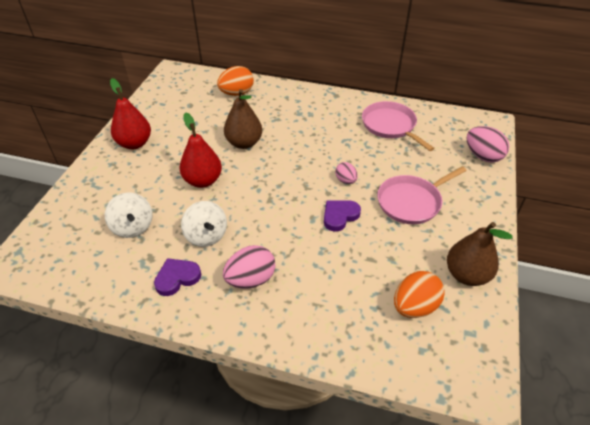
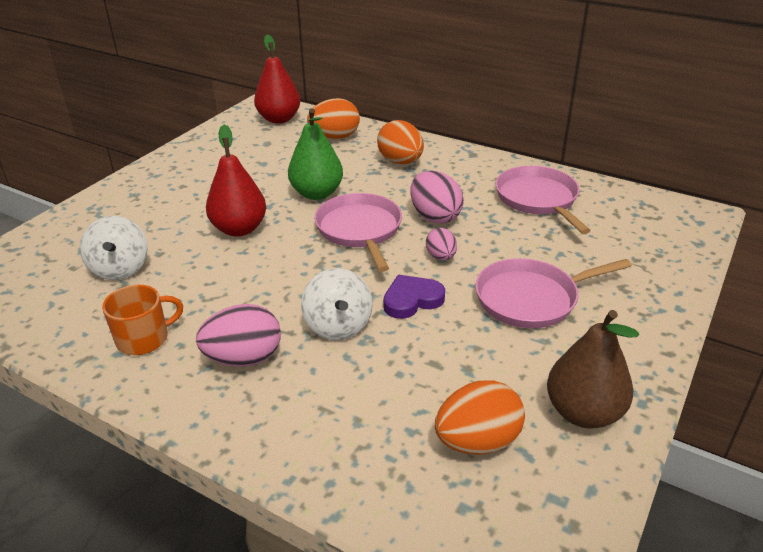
camera: 15 degrees right, 10 degrees down
(134, 143) = (174, 176): red pear -> red pear (279, 119)
(177, 278) = (144, 338): purple heart -> orange mug
(206, 236) = (210, 294): white spinning top -> white spinning top (338, 326)
(244, 143) = (317, 193): brown pear -> green pear
(285, 168) = (360, 230): none -> pink pan
(290, 108) = (400, 162): none -> orange egg
(483, 156) = (672, 255): pink egg -> pink egg (435, 216)

